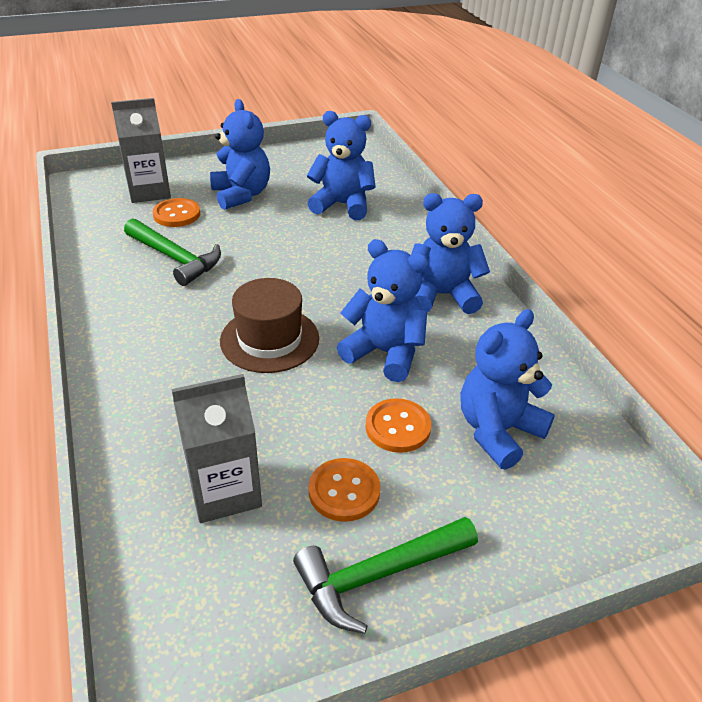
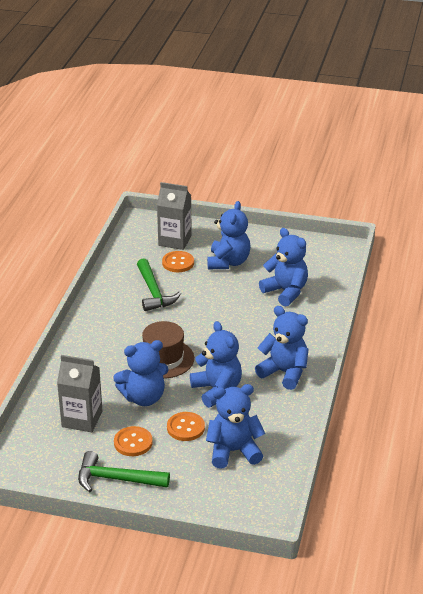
camera: 35 degrees right, 5 degrees down
(293, 408) = (143, 397): none -> blue teddy bear

